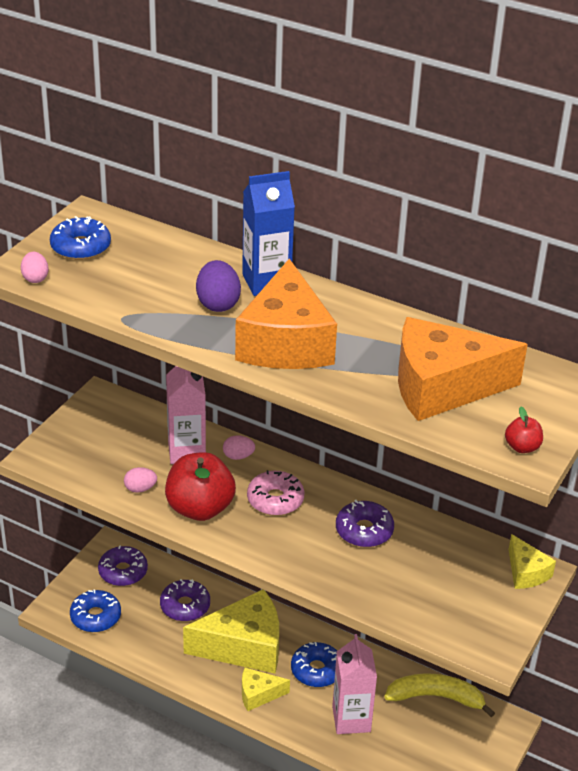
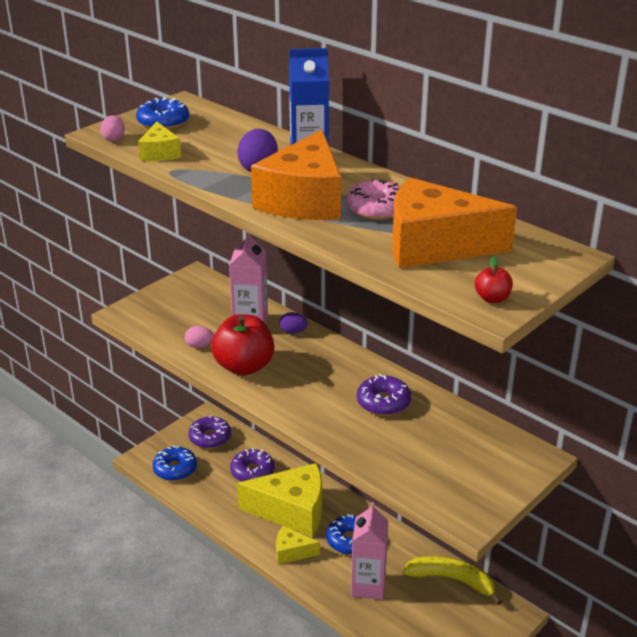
camera: 15 degrees right, 5 degrees down
(238, 456) = (293, 332): pink egg -> purple egg
(275, 500) = (312, 368): pink donut -> pink donut (376, 209)
(526, 572) = (525, 456): yellow cheese -> yellow cheese (160, 153)

